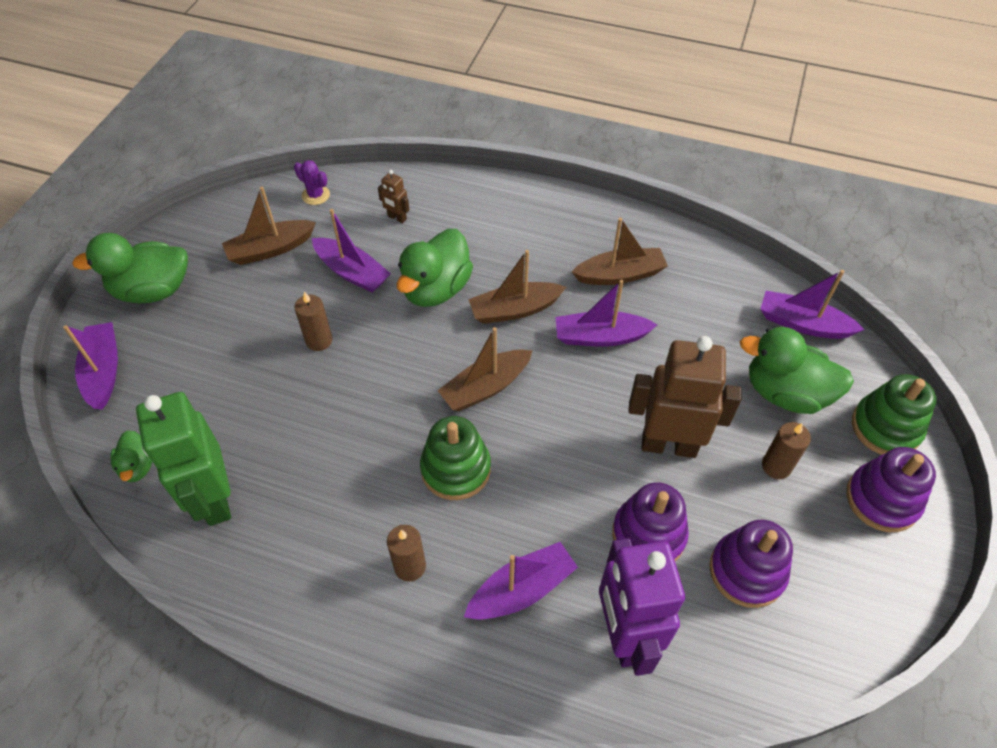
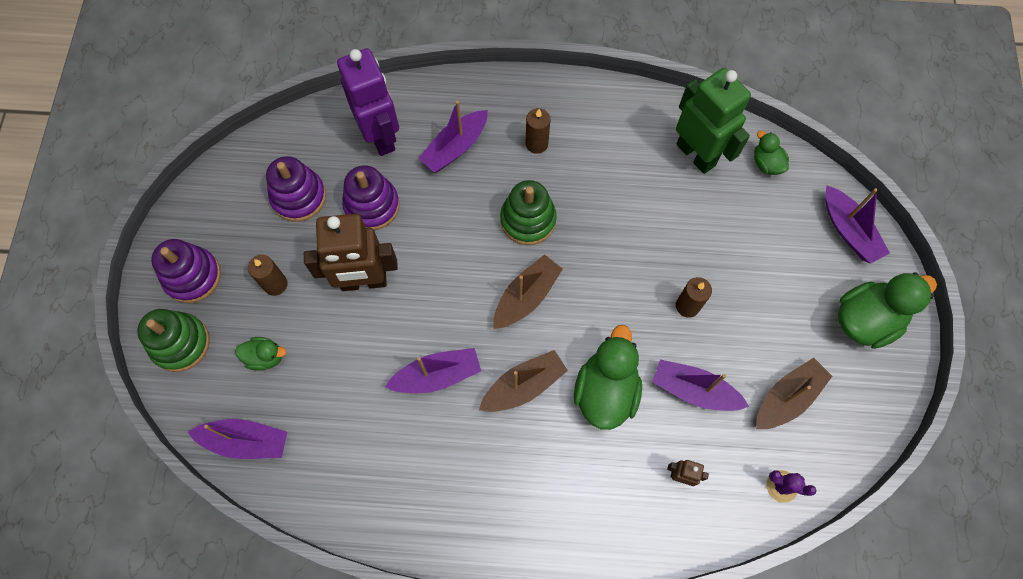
camera: 165 degrees right, 15 degrees up
(620, 275) = (430, 458): brown boat -> none
(785, 393) = (265, 357): green duck -> green duck, size x0.52

